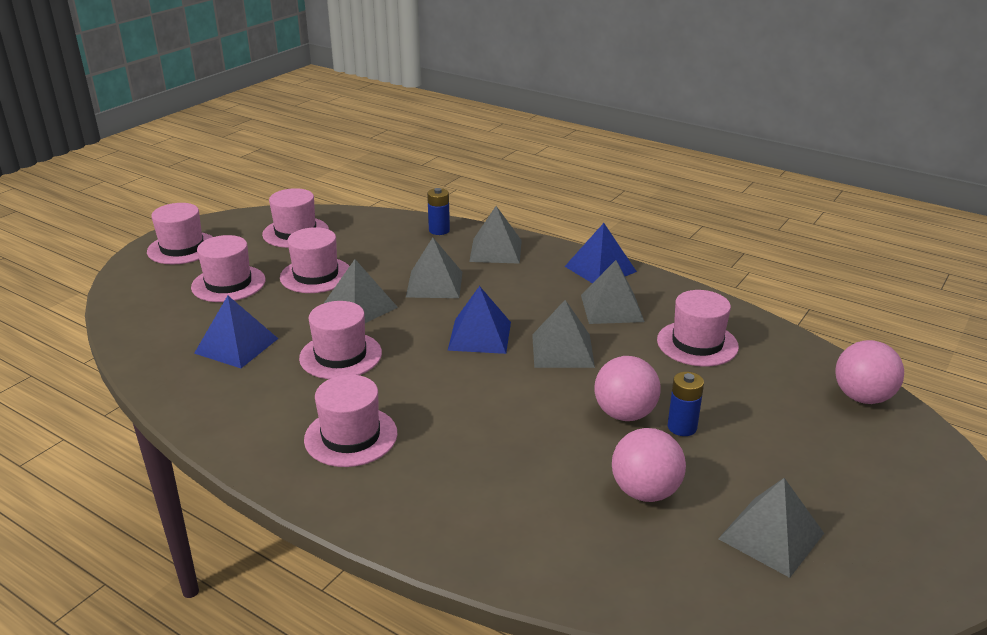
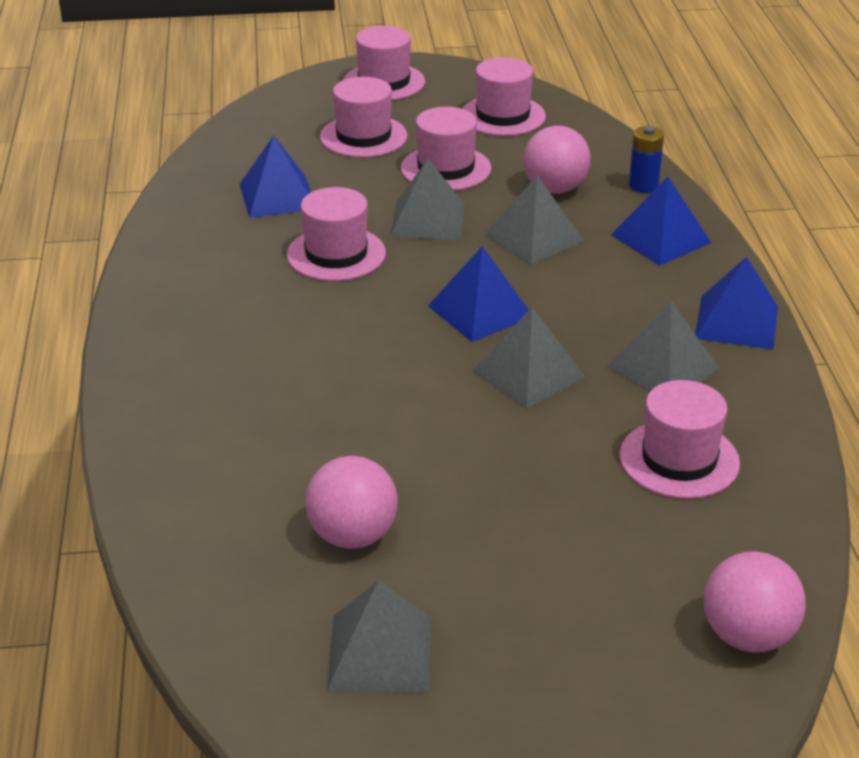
camera: 50 degrees right, 5 degrees up
(351, 436) = (227, 325): pink hat -> none
(496, 250) = (661, 238): grey pyramid -> blue pyramid
(624, 414) = (468, 466): pink ball -> pink ball (555, 188)
(682, 427) = (495, 515): blue battery -> none

